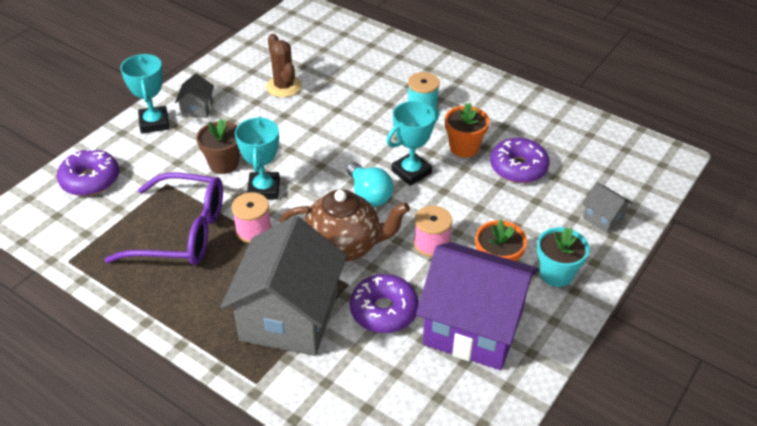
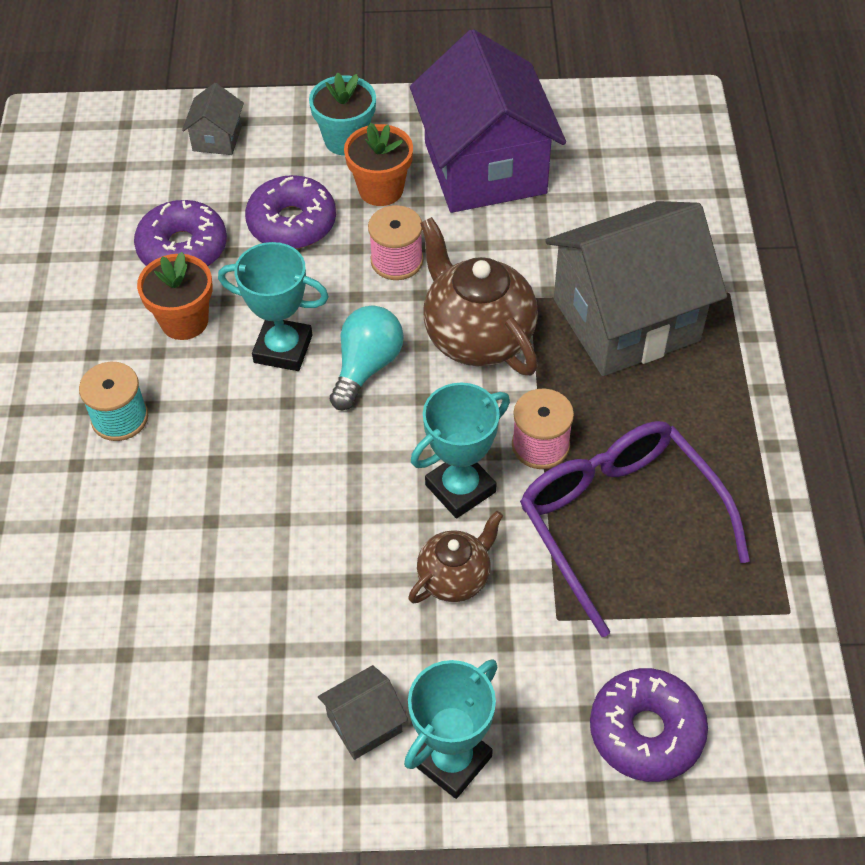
camera: 125 degrees left, 10 degrees up
(224, 164) = (455, 577): brown flower pot -> brown teapot
(283, 86) = (206, 638): brown cactus -> none
(384, 310) = (535, 247): purple donut -> purple donut (292, 223)

